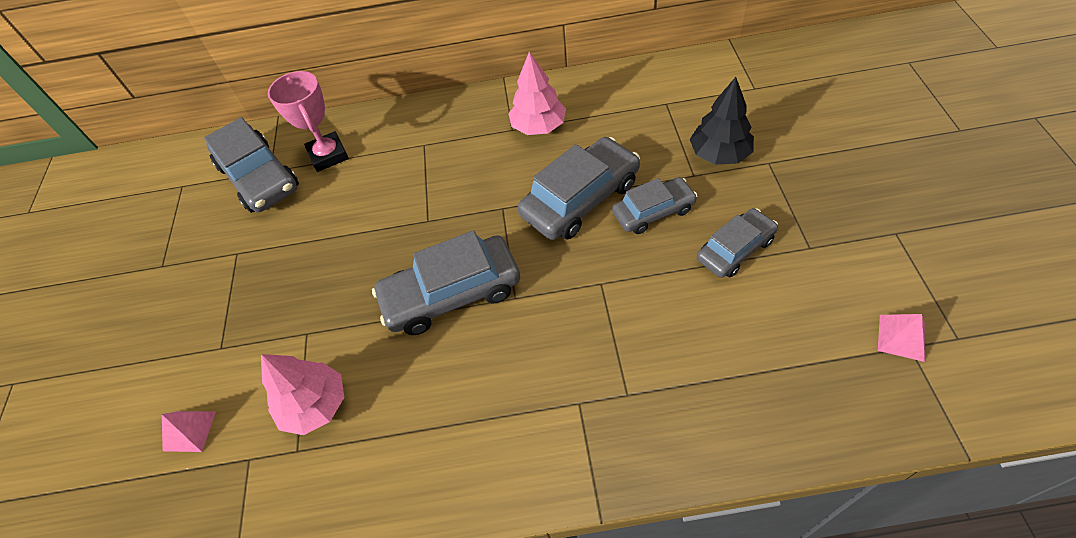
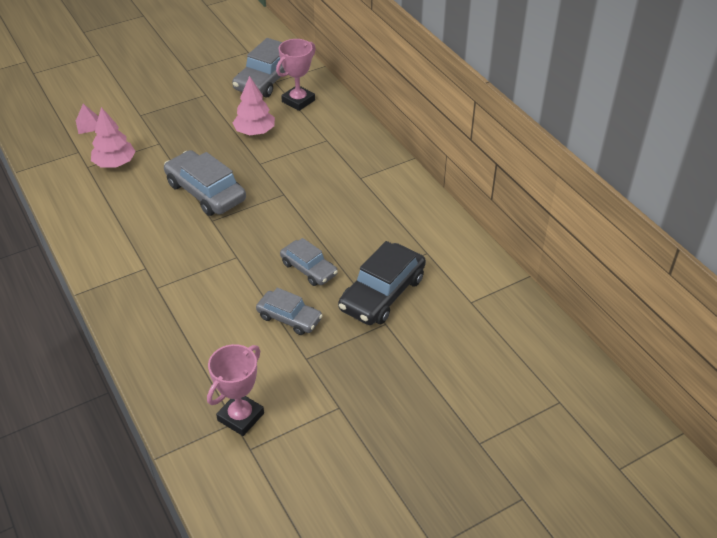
camera: 60 degrees right, 10 degrees down
(538, 127) = (369, 190): pink tree -> pink tree (255, 132)
(580, 199) = (306, 229): grey car -> none
(719, 154) = (382, 293): black tree -> black car
(901, 337) = (240, 417): pink pyramid -> pink trophy

